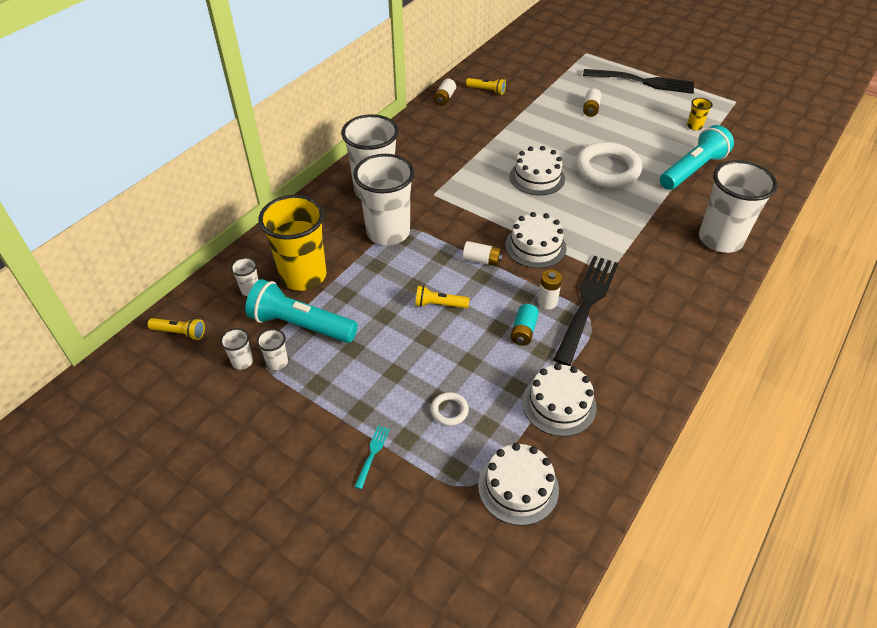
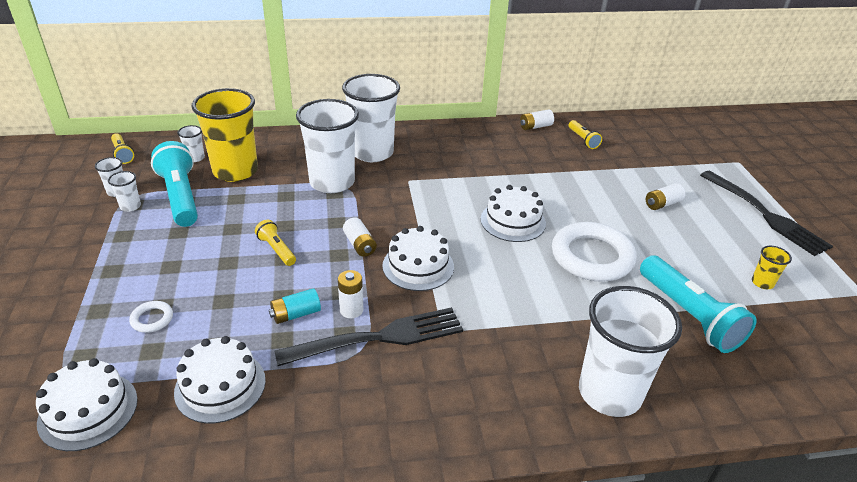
camera: 45 degrees right, 10 degrees down
(372, 454) = (66, 301): turquoise fork -> none
(692, 170) = (689, 315): turquoise flashlight -> turquoise flashlight turned 60 degrees clockwise

